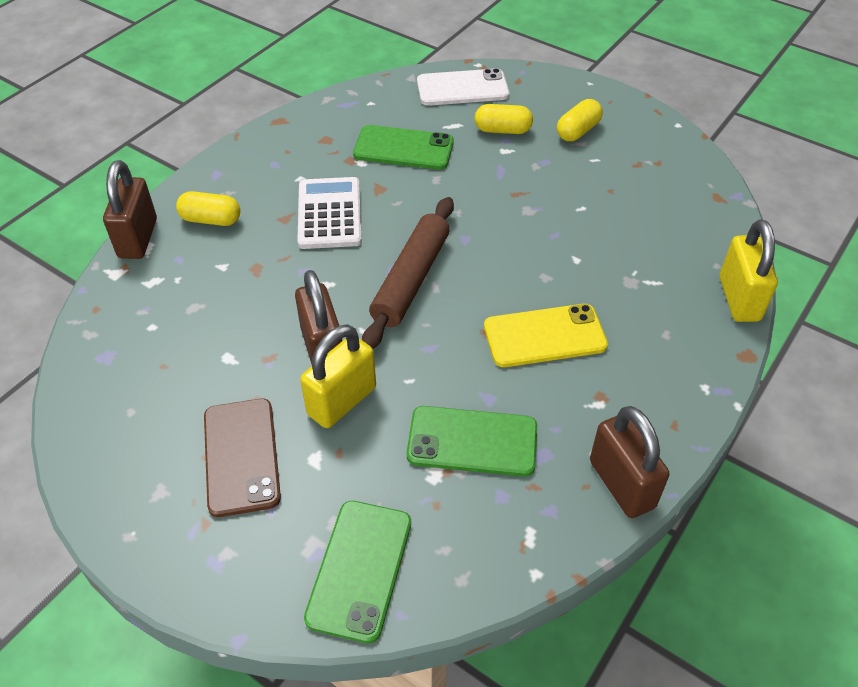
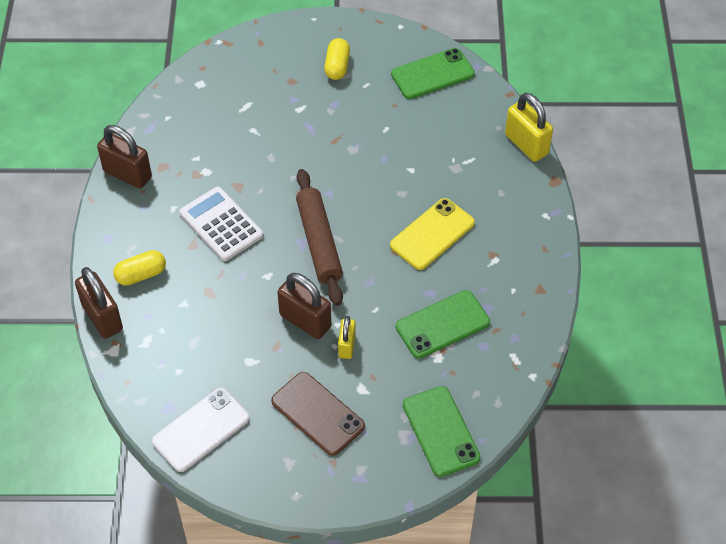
camera: 35 degrees left, 5 degrees up
(342, 401) = (347, 346): yellow padlock -> yellow padlock, size x0.59
(403, 148) = (227, 144): green phone -> green phone (432, 74)
(462, 88) = (225, 70): white phone -> white phone (201, 430)
(502, 130) = (284, 92): yellow capsule -> none
(621, 484) = (541, 300): brown padlock -> brown padlock (127, 174)

